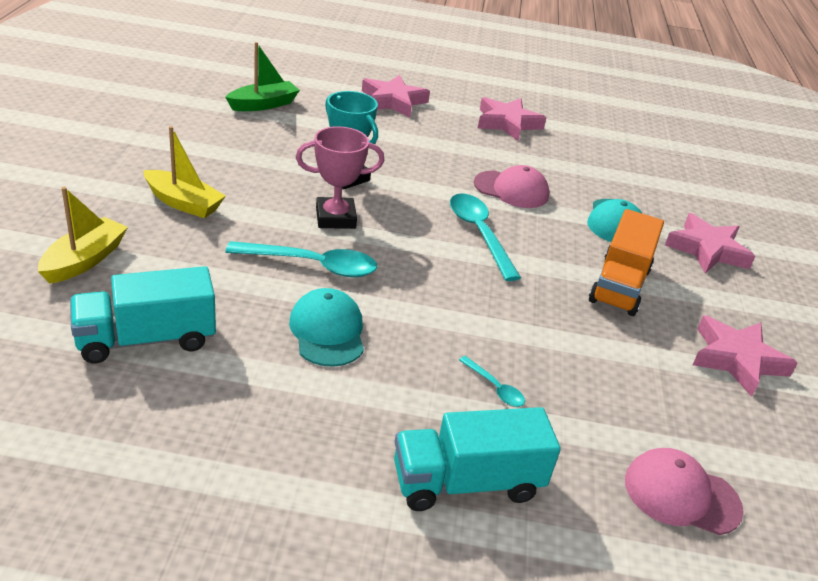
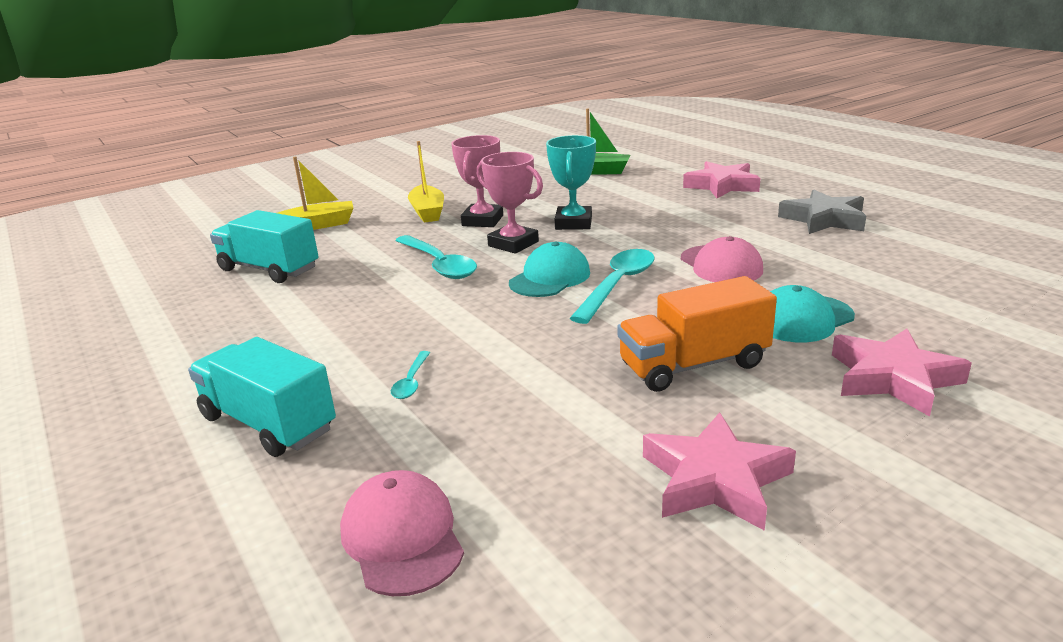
camera: 55 degrees right, 10 degrees down
(260, 198) = (482, 221): none -> pink trophy
(327, 331) = (370, 302): turquoise cap -> turquoise cap (550, 278)
(507, 123) = (824, 219): pink star -> grey star

